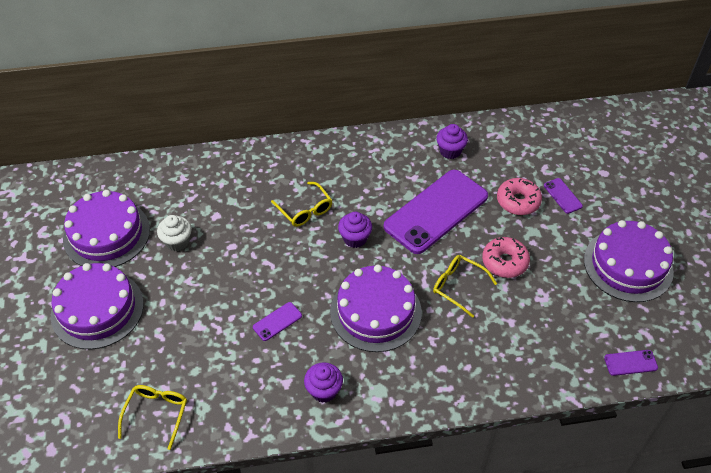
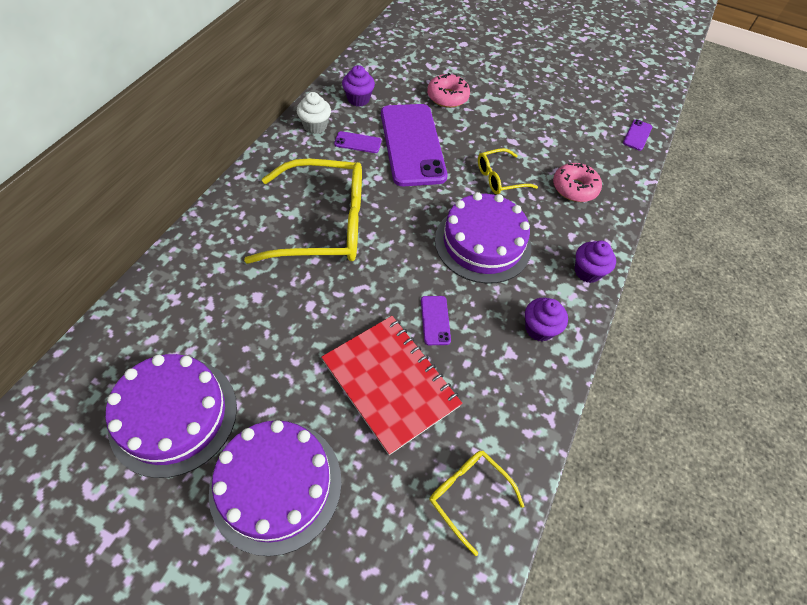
camera: 60 degrees left, 5 degrees up
(177, 242) = (257, 350): white cupcake -> white cupcake (315, 126)
(206, 325) = (390, 383): none -> red notebook
(305, 210) = (324, 224): yellow glasses -> yellow glasses, size x2.06
(355, 238) = (391, 210): purple cupcake -> purple cupcake (587, 272)
(504, 262) = (498, 139): pink donut -> pink donut (574, 188)
(562, 196) = (465, 74): purple phone -> purple phone (358, 142)
(628, 265) = (554, 84): purple cake -> none

